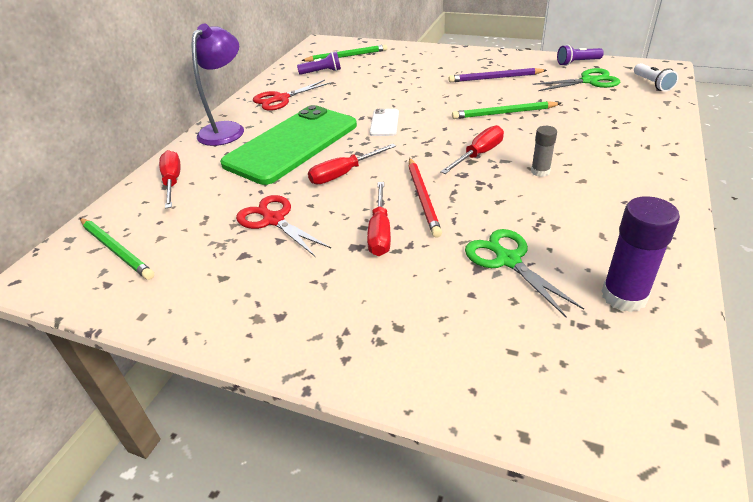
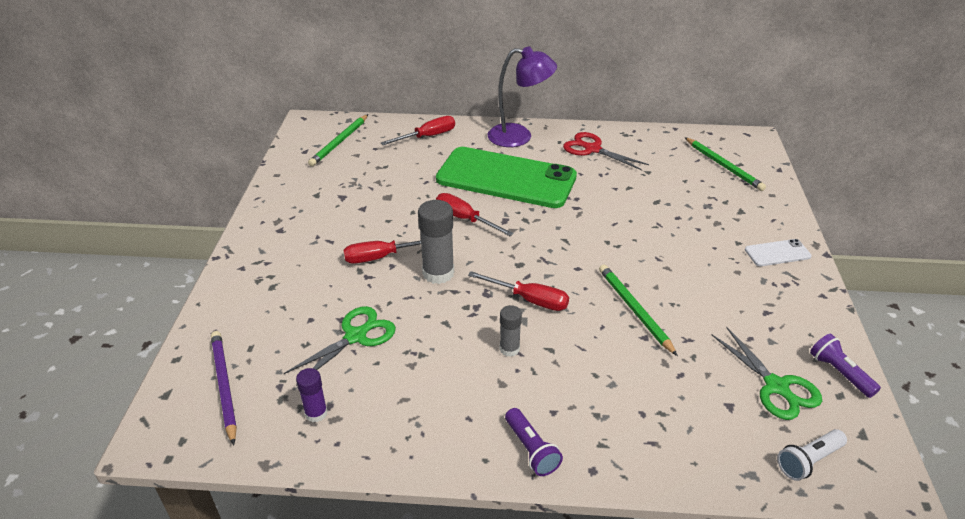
camera: 70 degrees right, 0 degrees up
(273, 220) = (387, 198): red scissors -> none
(322, 72) = (669, 159): purple flashlight -> purple flashlight (531, 449)
(384, 123) = (571, 224): white phone -> white phone (777, 253)
(423, 198) = (438, 273): red pencil -> grey glue stick
(495, 78) = (732, 293): purple pencil -> purple pencil (224, 386)
(624, 296) = (316, 413): purple glue stick -> purple glue stick, size x0.58

